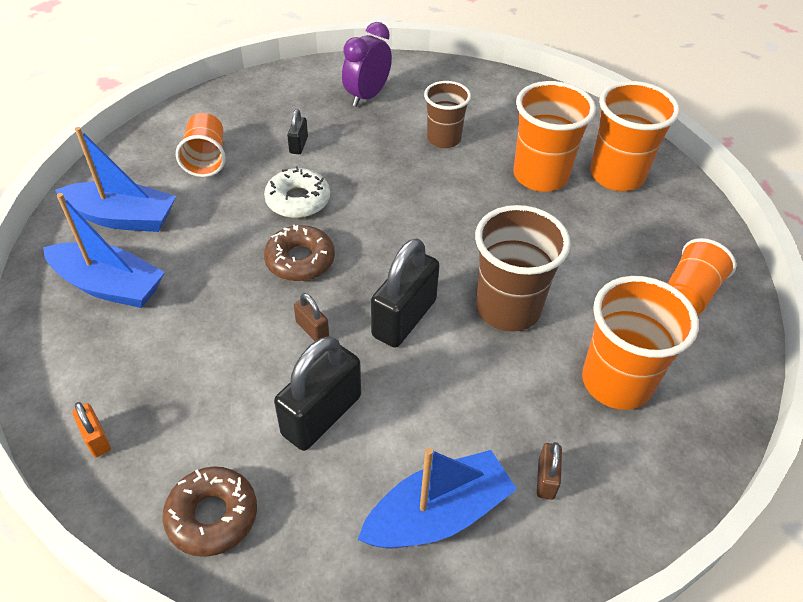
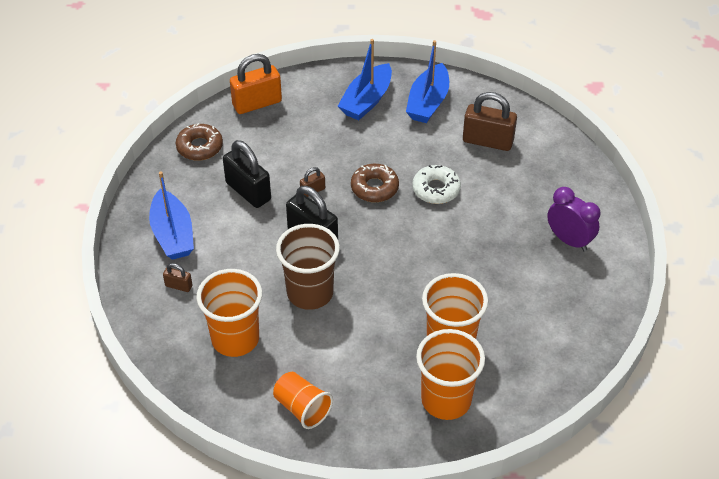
camera: 100 degrees right, 0 degrees up
(96, 439) = (257, 103): orange padlock -> orange padlock, size x2.07
(206, 159) = (487, 141): orange cup -> brown padlock
(298, 145) = (501, 192): black padlock -> none
(444, 139) = (505, 285): brown cup -> none

